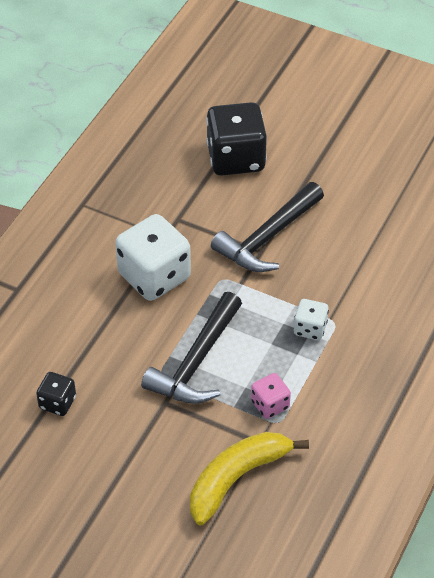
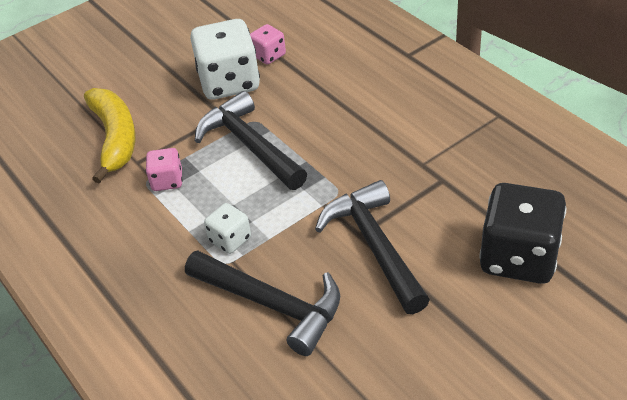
camera: 120 degrees right, 5 degrees down
(57, 402) = (268, 55): black dice -> pink dice
(154, 276) = (371, 143): white dice -> white dice (229, 82)
(355, 277) = (272, 304): none -> black hammer

